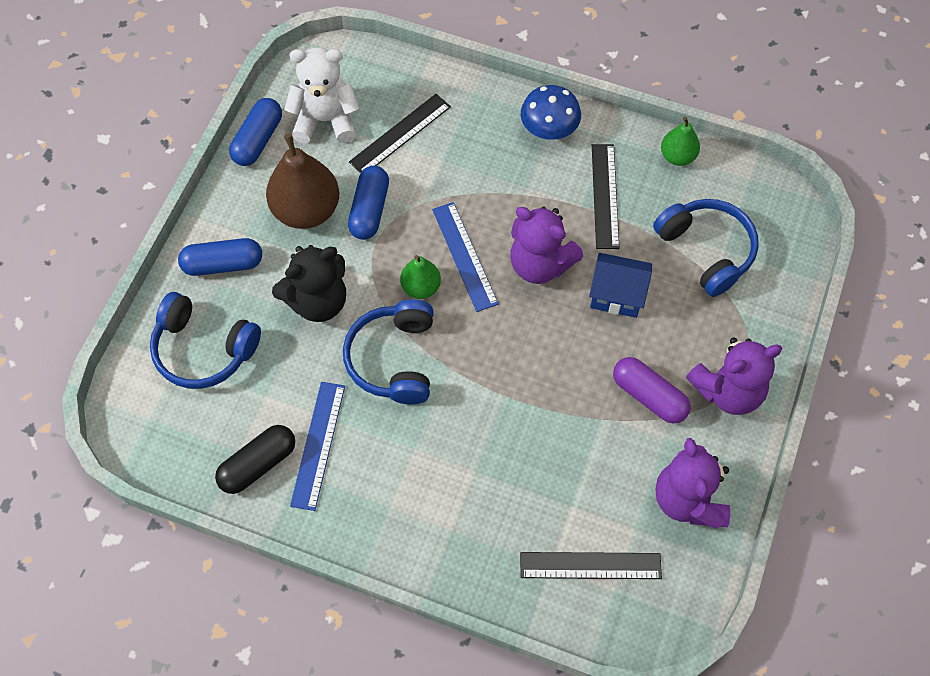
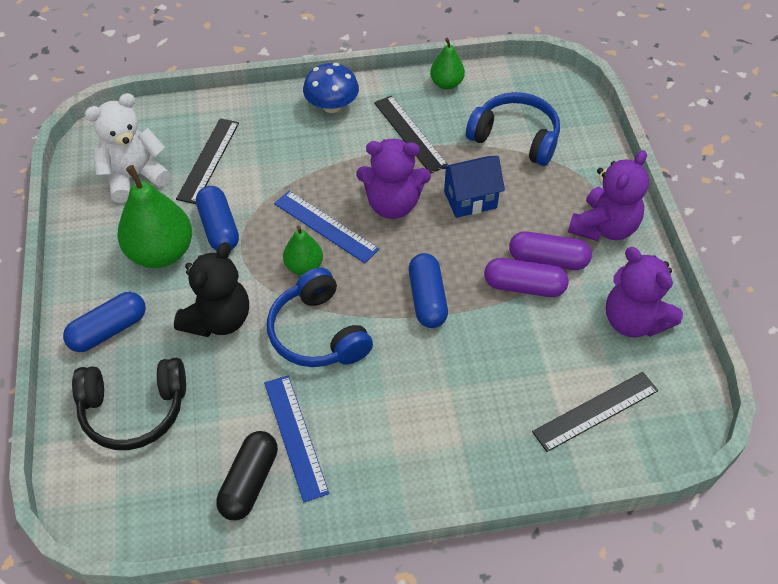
camera: 30 degrees left, 10 degrees down
(203, 350) = (134, 410): blue headphones -> black headphones
(258, 140) = (80, 217): blue capsule -> blue capsule (427, 299)
(306, 210) = (161, 252): brown pear -> green pear
(608, 411) = (524, 286): none -> purple capsule

